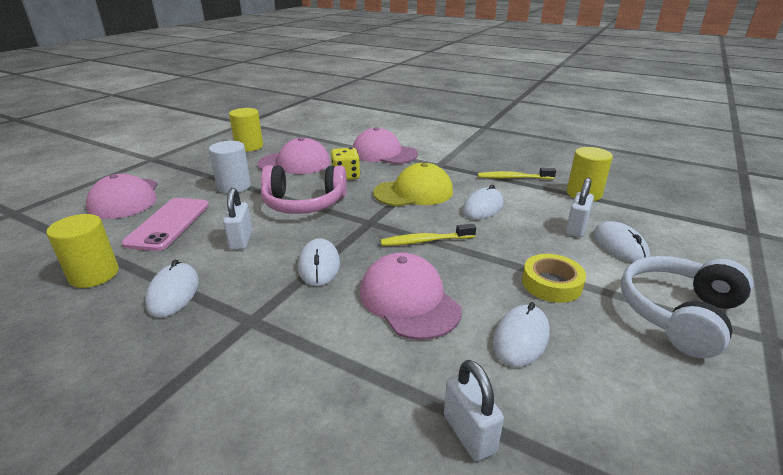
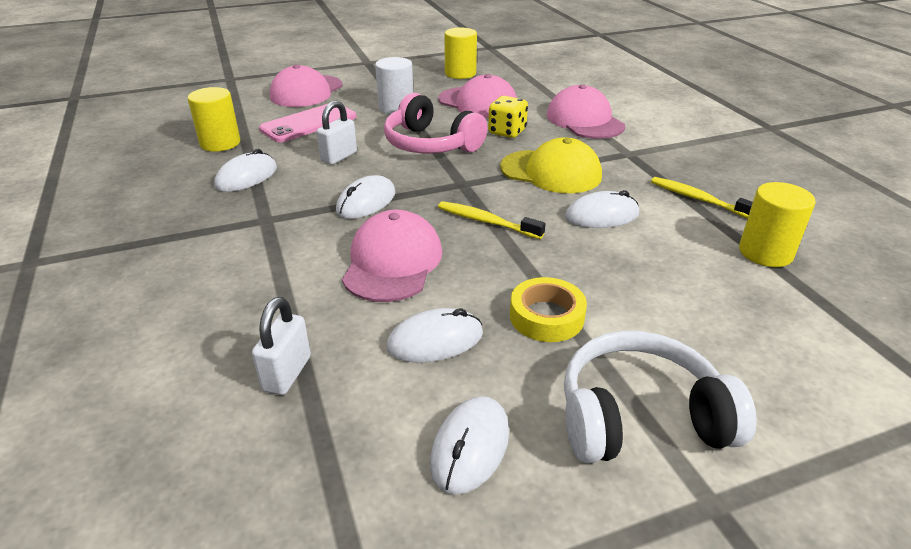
camera: 40 degrees right, 5 degrees up
(576, 228) = (678, 282): white padlock -> none
(619, 246) = (701, 324): white mouse -> white mouse (470, 447)

